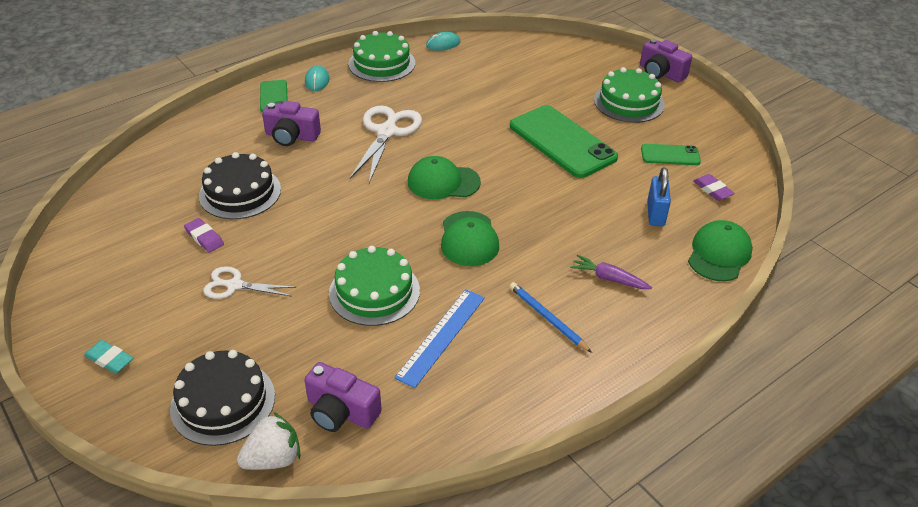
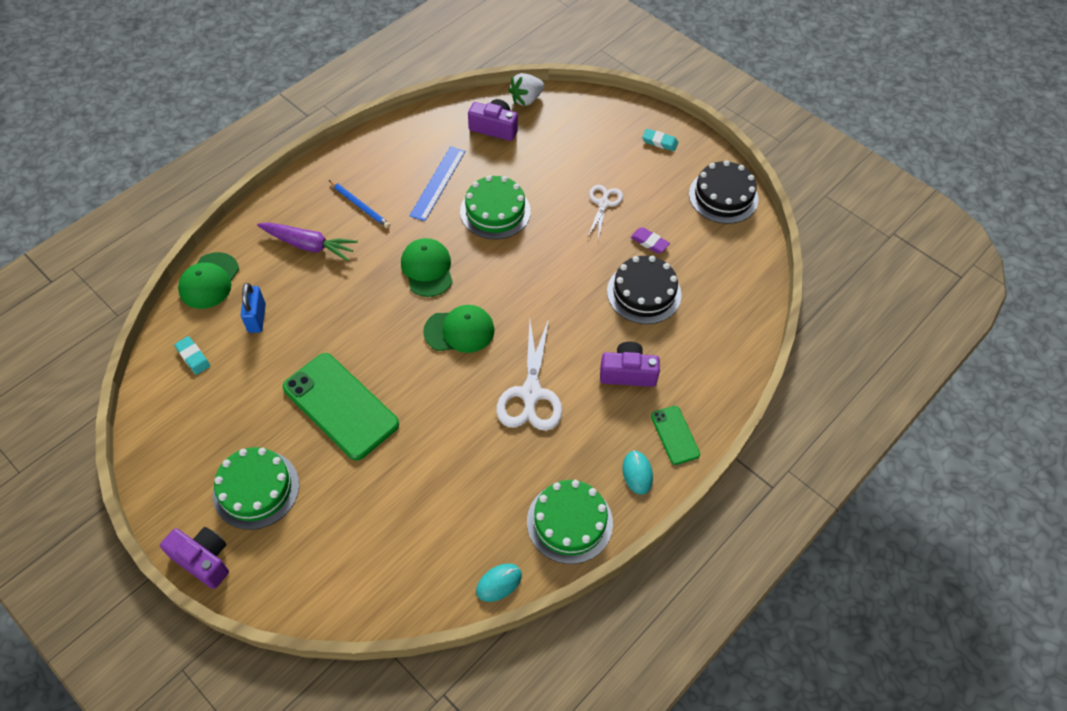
camera: 170 degrees right, 15 degrees up
(223, 402) = (571, 125): black cake -> black cake (723, 196)
(235, 285) = (603, 203): white scissors -> white scissors turned 75 degrees counterclockwise
(608, 278) = (309, 245): purple carrot -> purple carrot, size x1.54
(670, 155) = (225, 401): green phone -> none
(712, 190) = (193, 357): purple eraser -> turquoise eraser

